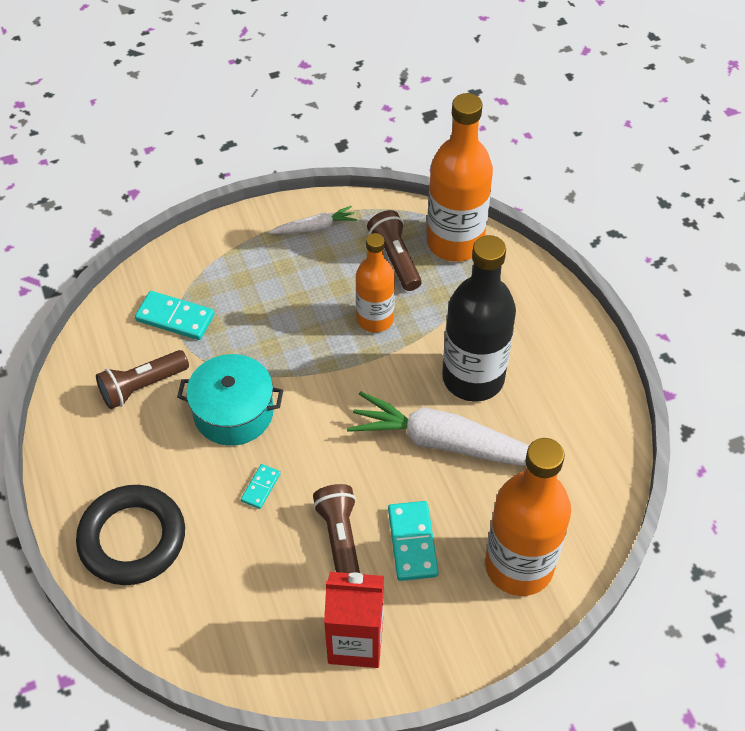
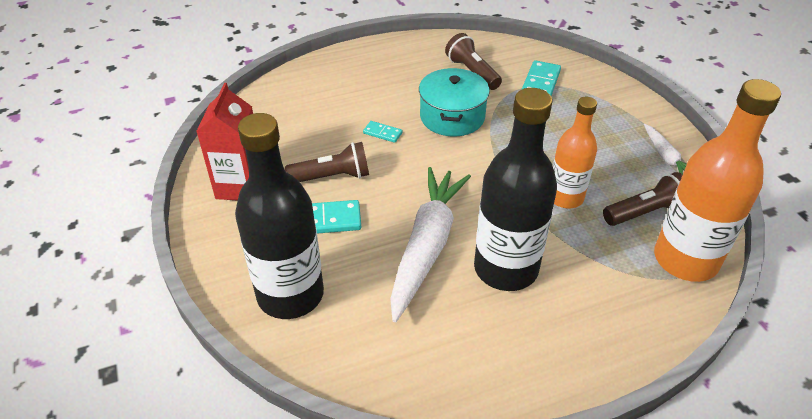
camera: 90 degrees right, 10 degrees down
(132, 539) = (343, 76): black ring -> none
(519, 566) = (290, 295): orange bottle -> black bottle

